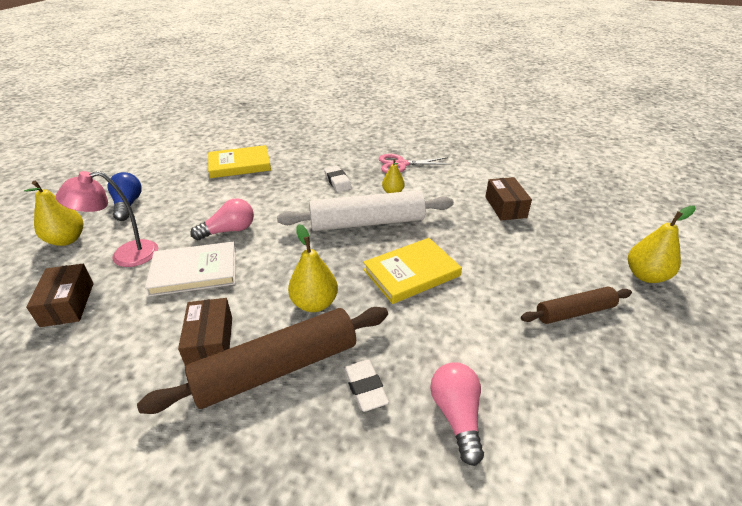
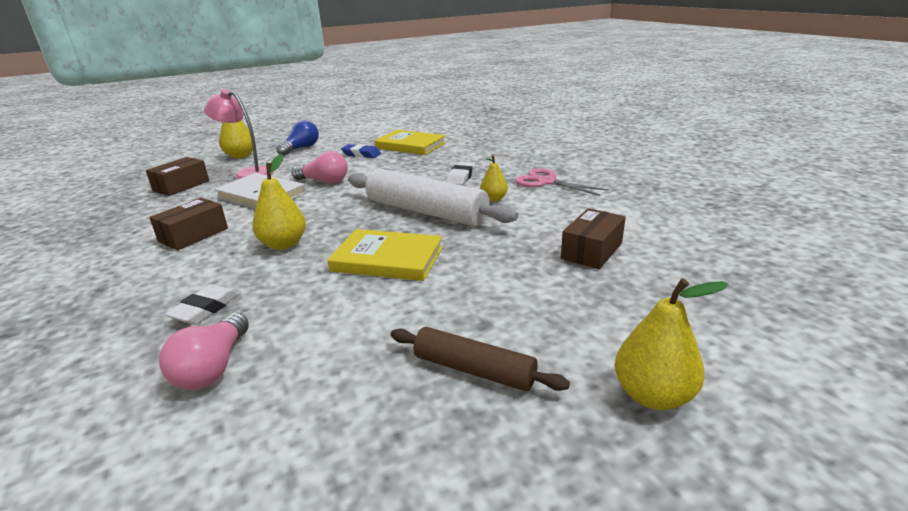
camera: 45 degrees right, 10 degrees down
(210, 189) = (361, 154): none -> blue eraser
(277, 369) = (190, 268): brown rolling pin -> none
(457, 416) = (213, 367): pink light bulb -> pink light bulb turned 150 degrees clockwise

